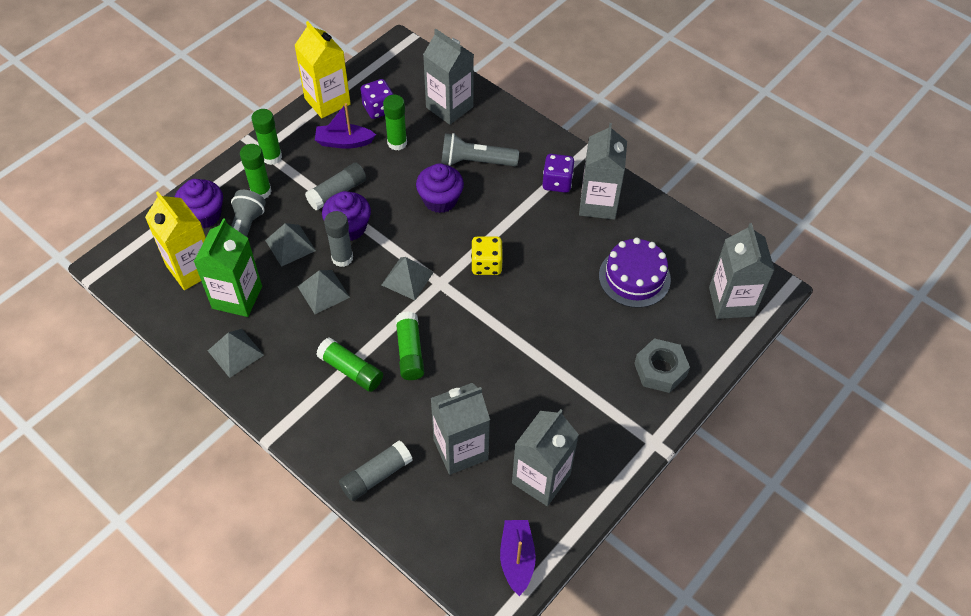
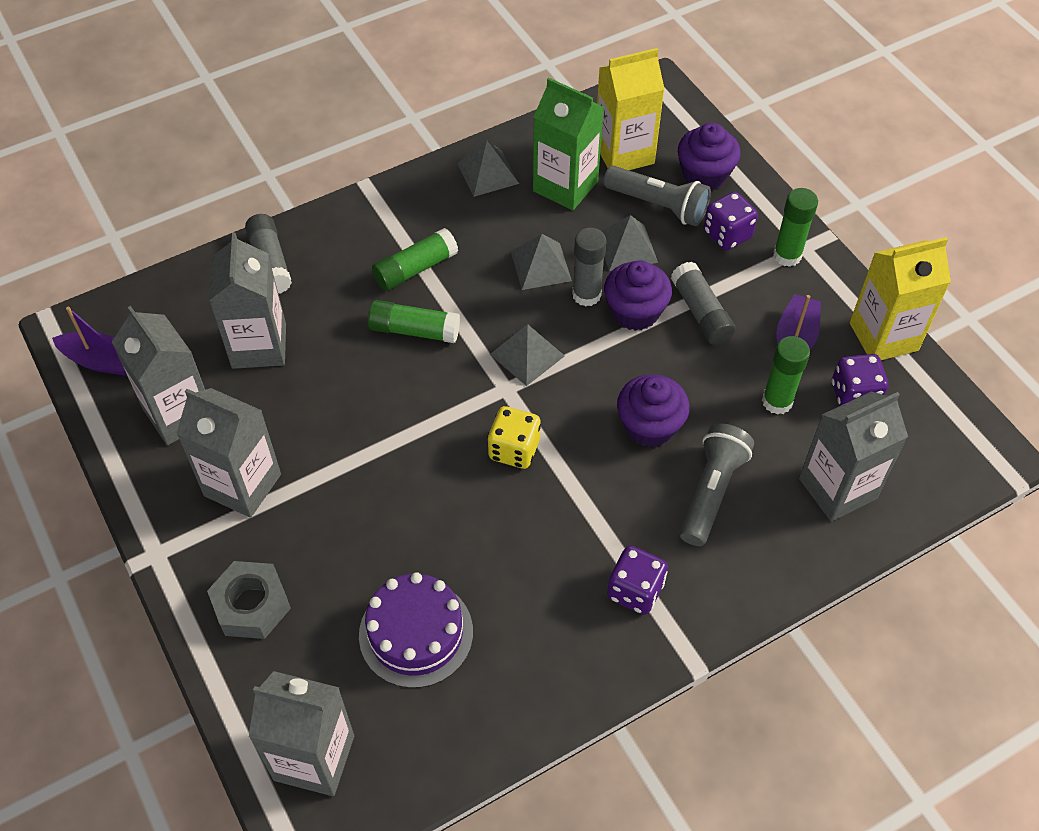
camera: 110 degrees right, 0 degrees up
(261, 191) = (727, 234): green glue stick -> purple dice
(598, 203) = (573, 635): grey carton -> grey carton (242, 485)

